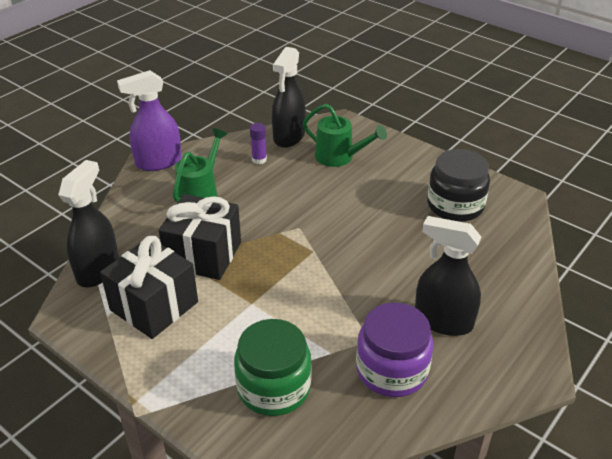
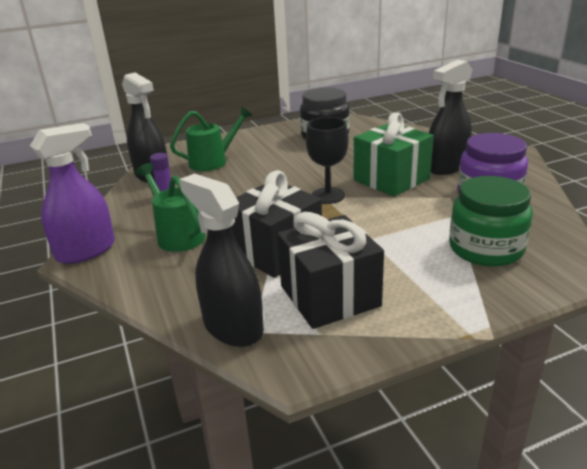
camera: 60 degrees left, 10 degrees down
(158, 162) = (86, 251): purple spray bottle -> purple spray bottle turned 135 degrees counterclockwise
(317, 252) = (328, 196): none -> black goblet
(380, 286) = (391, 179): none -> green gift

